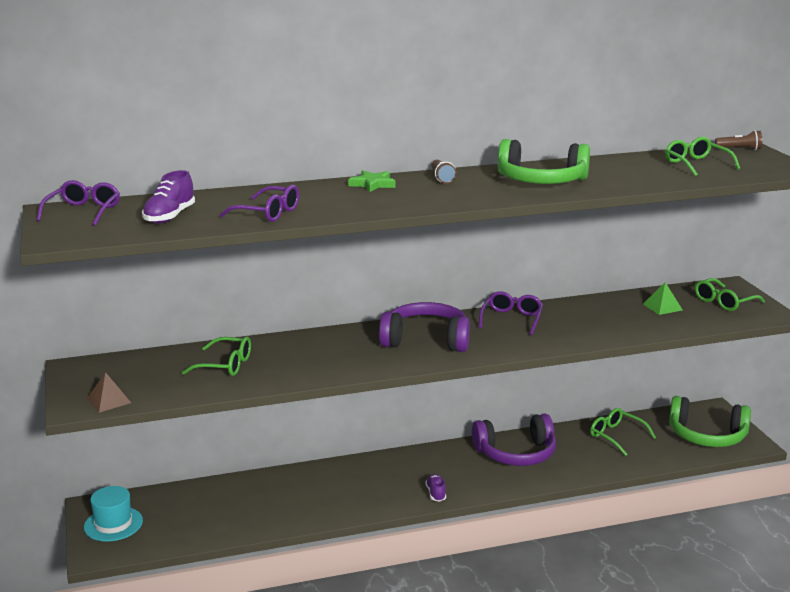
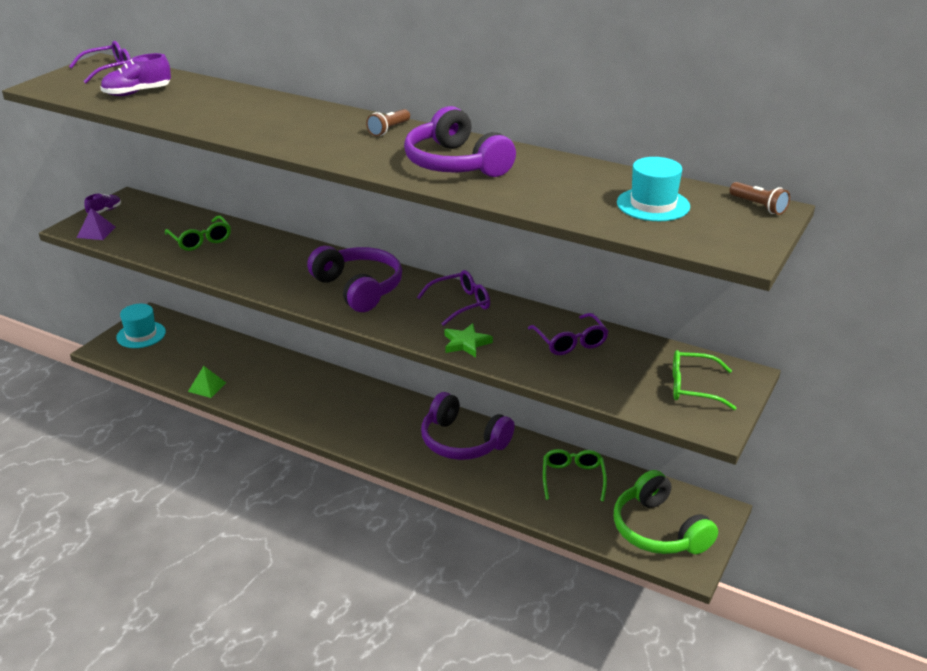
camera: 45 degrees right, 10 degrees up
(108, 400) = (96, 232): brown pyramid -> purple pyramid
(268, 213) = (194, 113): purple glasses -> purple glasses (570, 342)
(373, 184) = (325, 115): green star -> green star (466, 343)
(436, 493) = (348, 435): purple shoe -> purple shoe (104, 211)
(541, 181) = (455, 164): green headphones -> purple headphones
(662, 307) = (618, 360): green pyramid -> green pyramid (207, 387)
(696, 164) = (653, 205): green glasses -> turquoise hat

